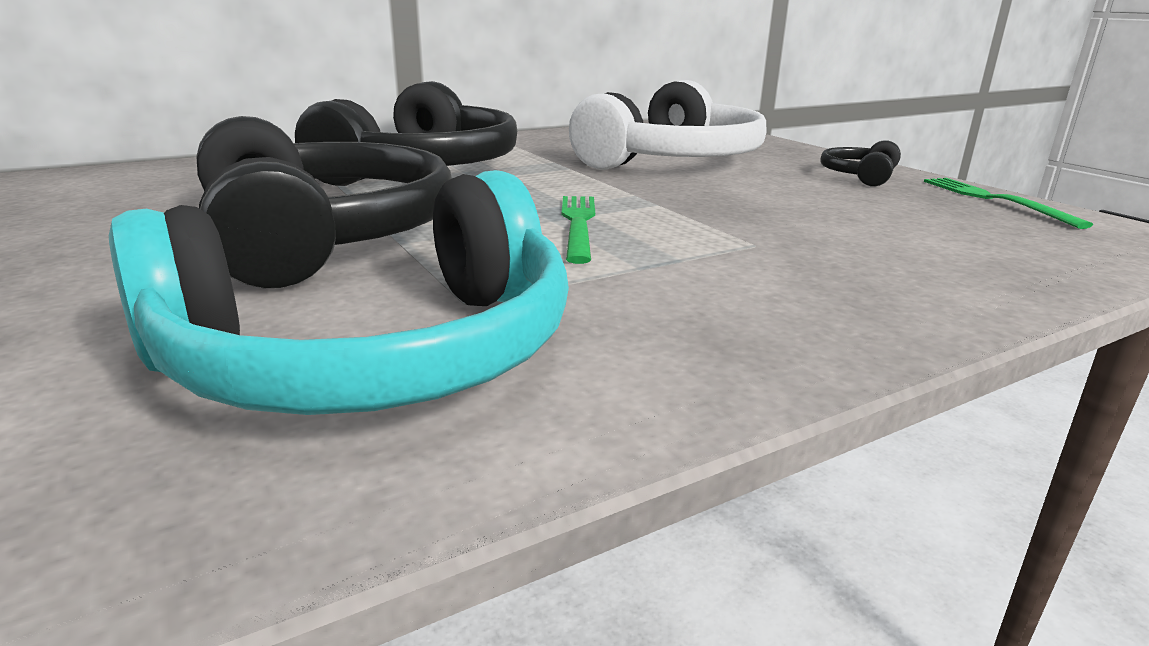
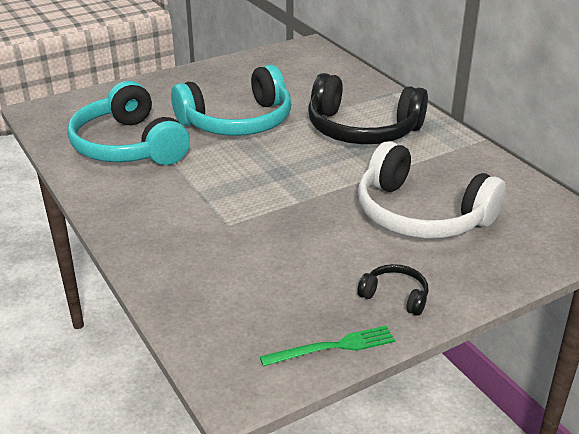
camera: 90 degrees right, 10 degrees up
(322, 237) = (238, 122): black headphones -> turquoise headphones
(578, 224) = (259, 177): green fork -> none

